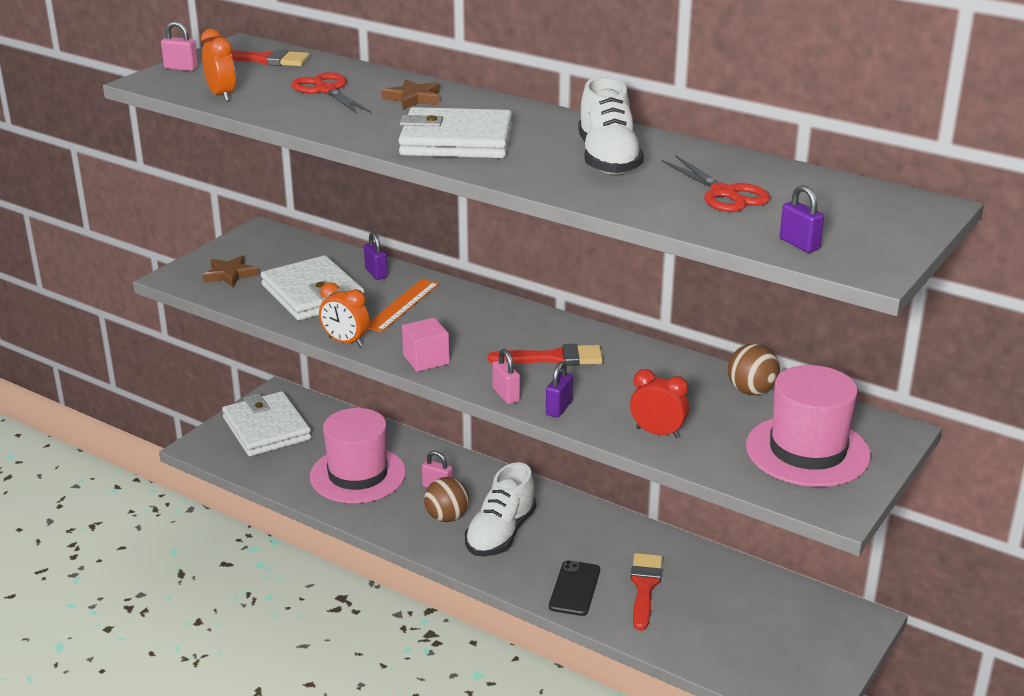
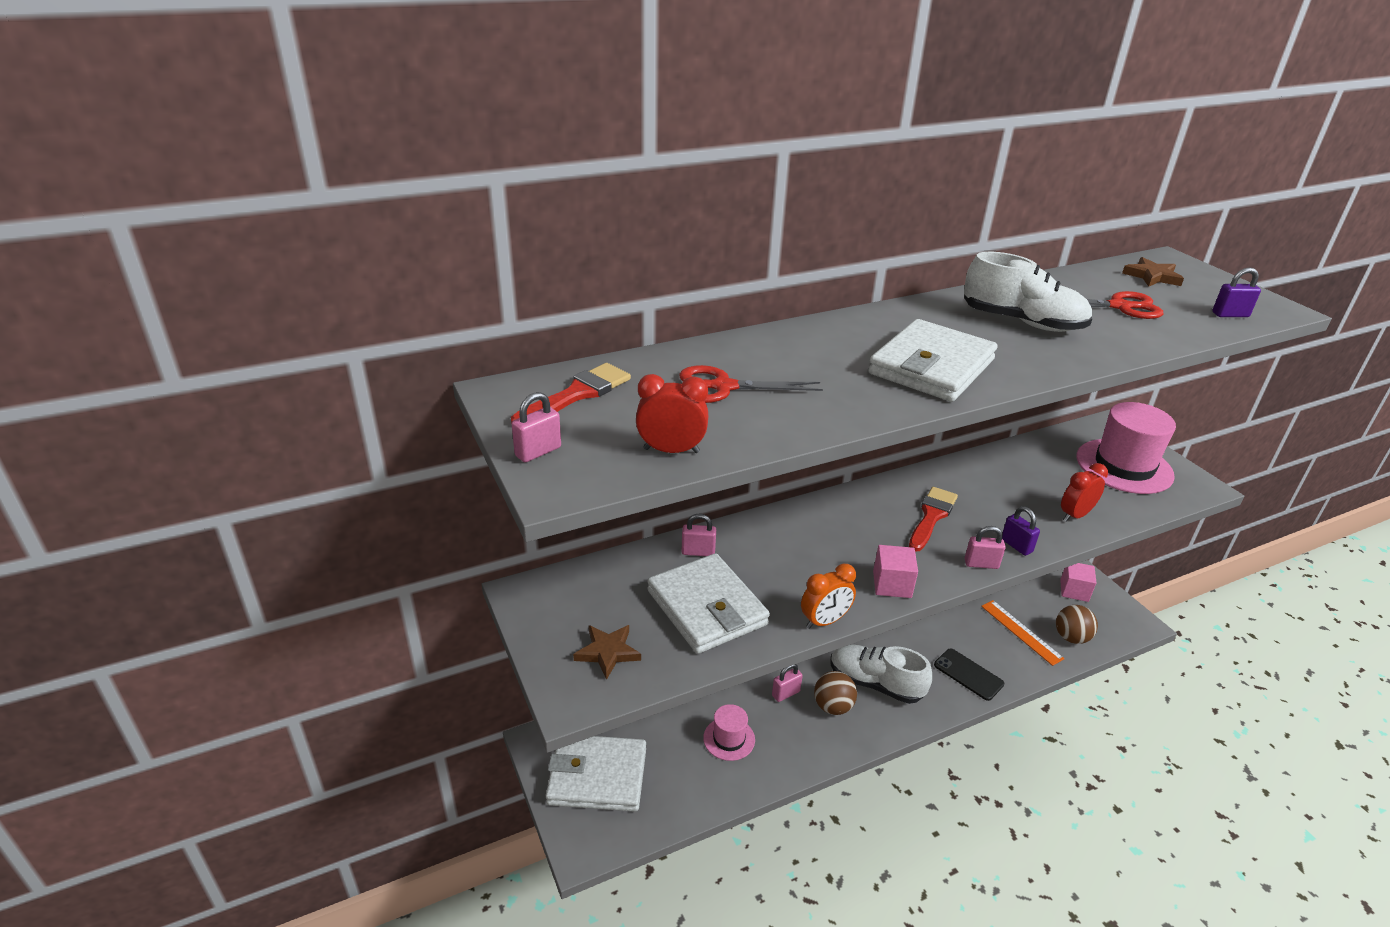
camera: 60 degrees left, 5 degrees up
(221, 95) = (671, 450): orange clock -> red clock
(313, 294) = (706, 608): white wallet -> white wallet turned 60 degrees clockwise
(358, 475) = (729, 739): pink hat -> pink hat, size x0.53
(376, 273) = (698, 552): purple padlock -> pink padlock
(402, 305) = (777, 560): orange ruler -> orange ruler (1021, 632)
(413, 98) = (795, 353): brown star -> brown star (1152, 276)
(501, 534) = (875, 684): white shoe -> white shoe turned 150 degrees clockwise
(644, 587) = (983, 637): red brush -> none
(751, 391) = (1031, 453): brown ball -> brown ball (1071, 637)
(809, 640) = (1074, 590): none -> pink cube

